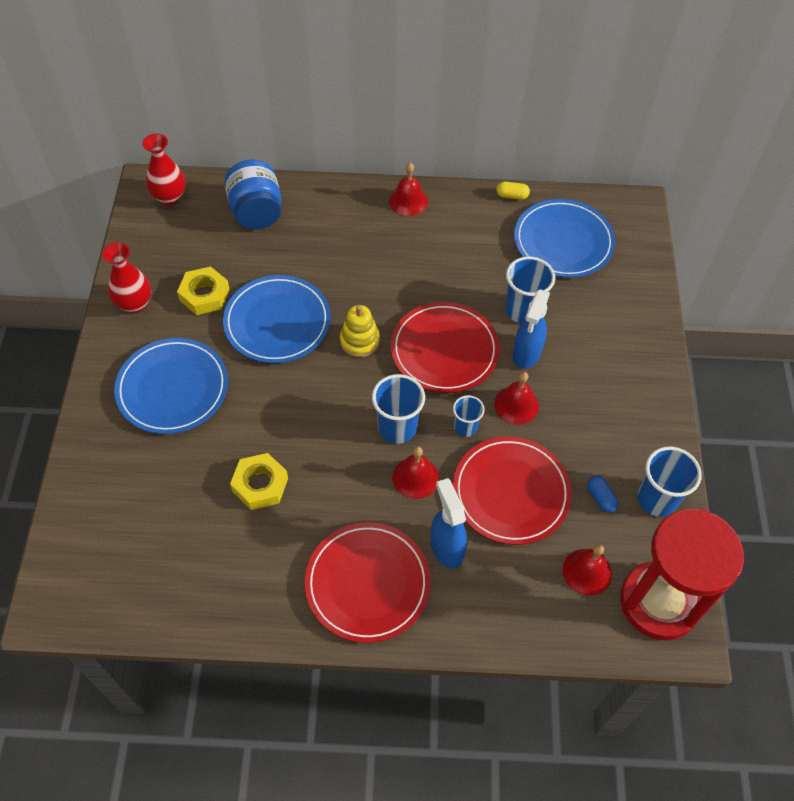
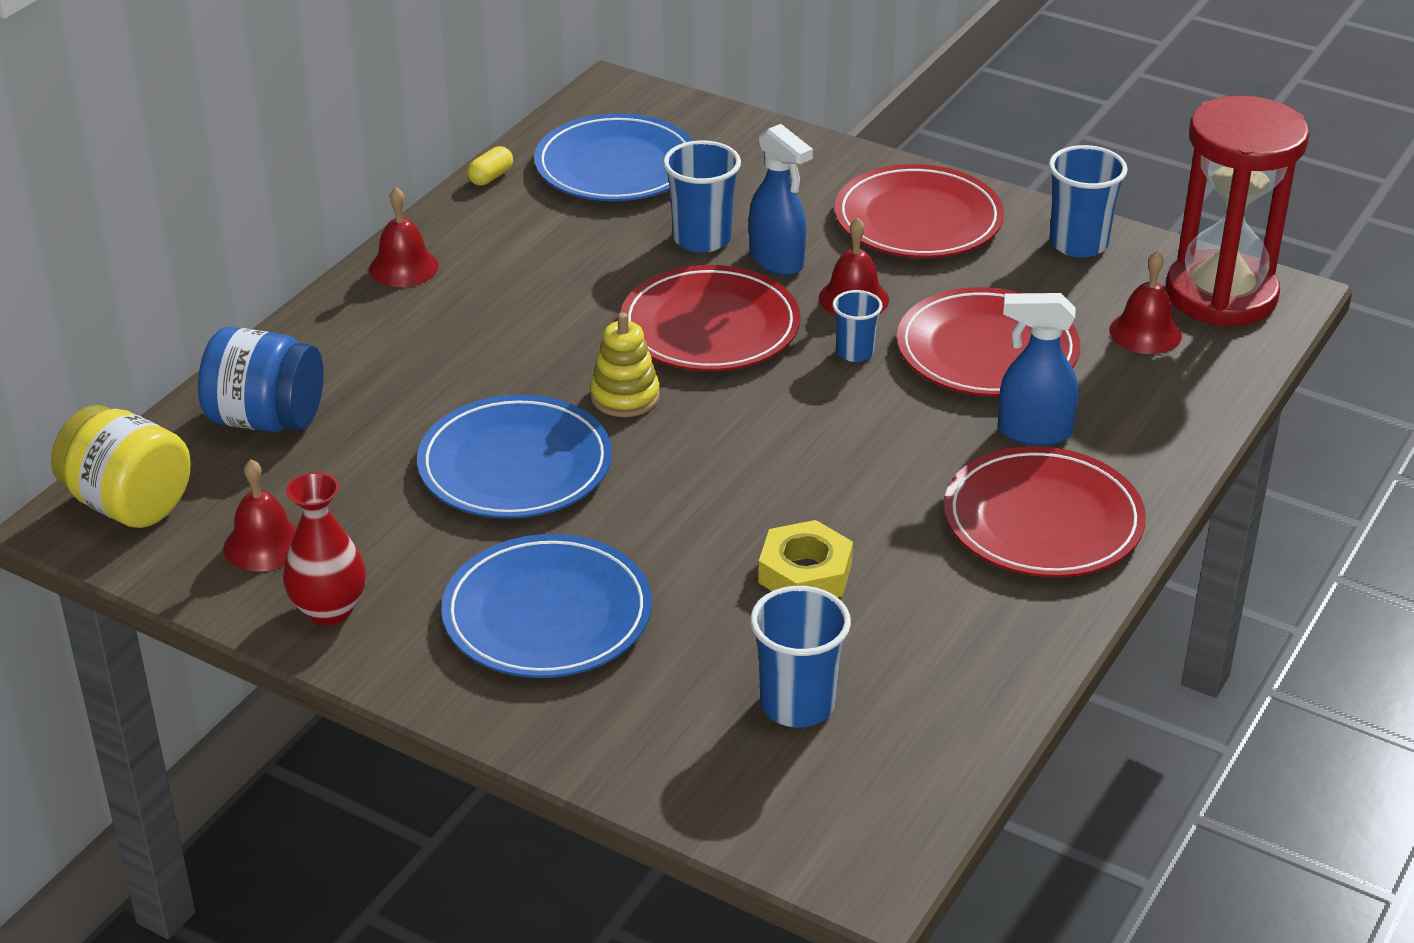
camera: 60 degrees left, 20 degrees down
(169, 197) = (129, 504): red vase -> yellow jar
(204, 295) = (386, 525): yellow nut -> none
(397, 427) = (808, 412): blue cup -> blue cup (797, 704)
(415, 477) = (903, 422): red bell -> red bell (264, 544)
(600, 498) = (1047, 284): blue capsule -> none
(619, 404) = (918, 220): none -> red plate

